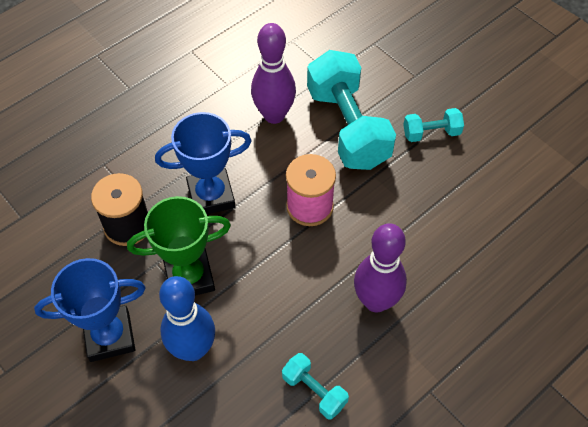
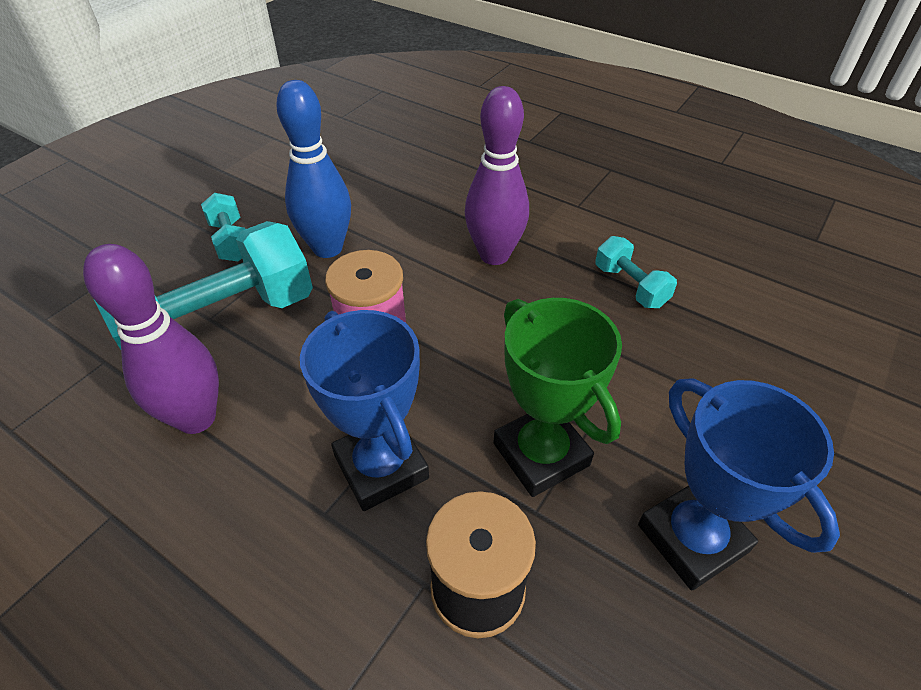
camera: 105 degrees left, 10 degrees down
(193, 349) = (648, 416): blue bowling pin -> blue bowling pin (327, 248)
(314, 391) = (630, 286): turquoise dumbbell -> turquoise dumbbell turned 60 degrees counterclockwise

